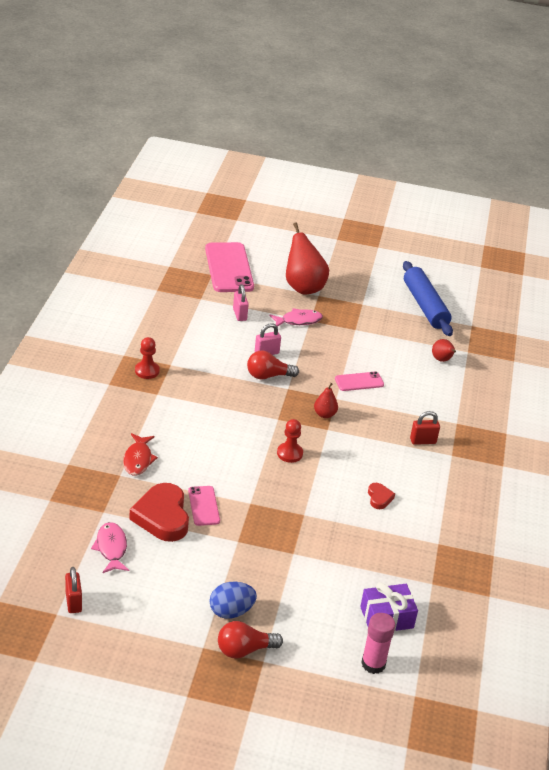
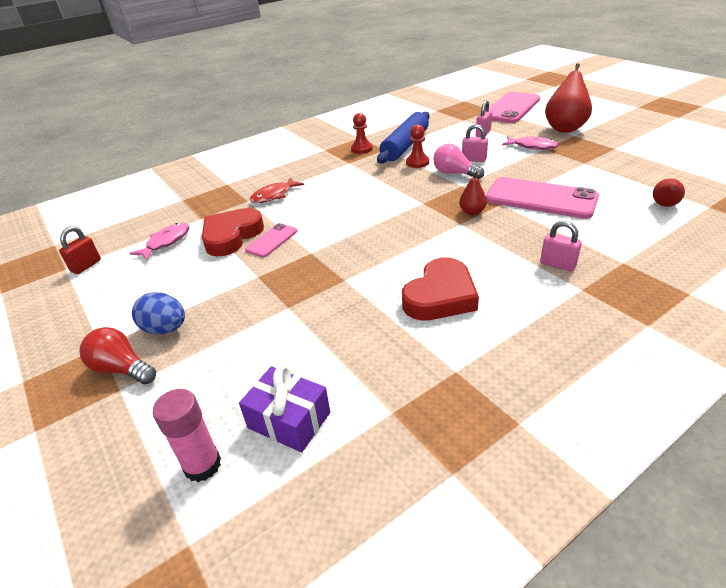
camera: 50 degrees right, 0 degrees up
(268, 376) = (454, 173): red light bulb -> pink light bulb
(289, 453) = (398, 229): red pawn -> red pawn (417, 162)
(359, 382) = (541, 198): pink phone -> pink phone, size x1.96
(379, 498) = (440, 296): red heart -> red heart, size x2.09
(423, 441) = (557, 265): red padlock -> pink padlock
(425, 306) = (689, 162): blue rolling pin -> blue rolling pin (405, 146)

